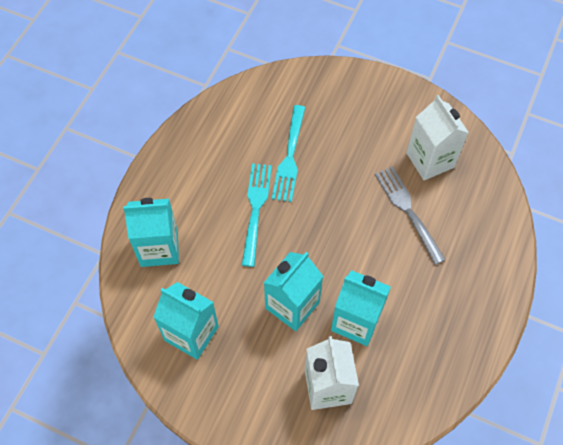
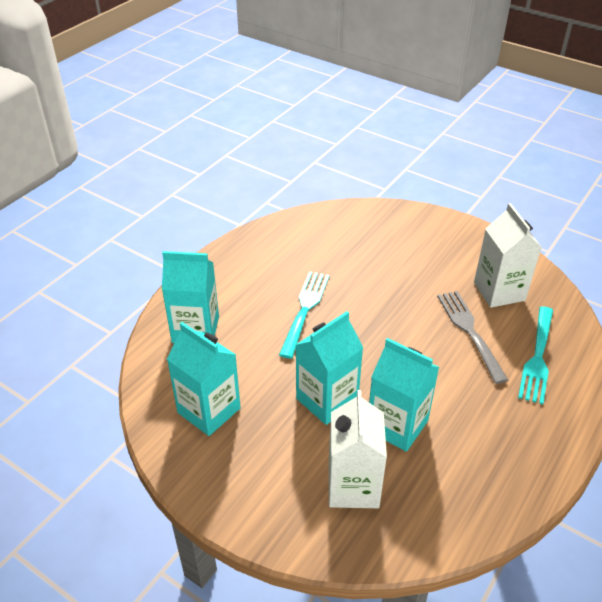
camera: 10 degrees right, 20 degrees down
(289, 156) = (349, 271): turquoise fork -> turquoise fork (537, 356)

